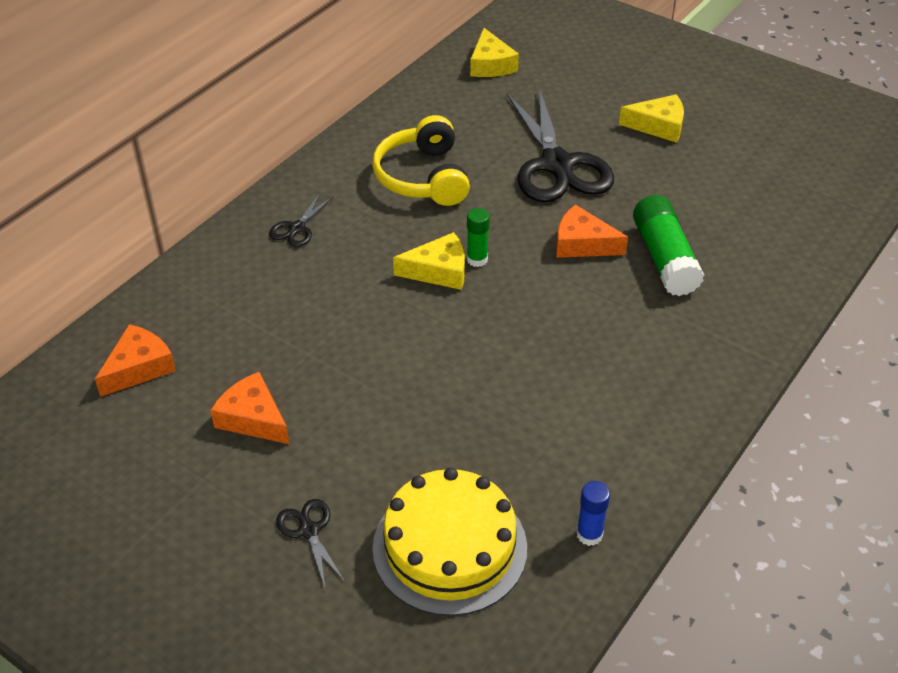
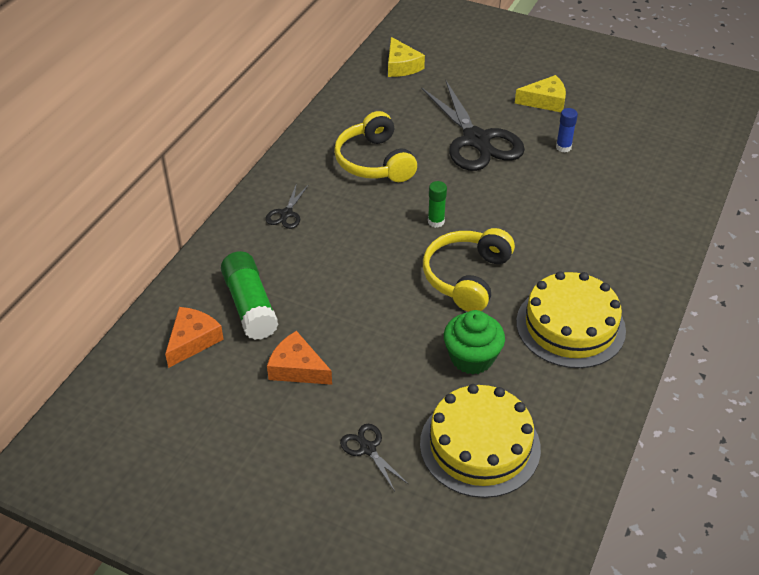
camera: 10 degrees left, 0 degrees up
(439, 271) = (409, 234): yellow cheese -> none
(472, 435) = (472, 358): none -> green cupcake
(495, 333) = (466, 277): none -> yellow headphones
(582, 244) = (513, 200): orange cheese -> none
(589, 534) = (581, 420): blue glue stick -> blue glue stick (563, 147)
(610, 411) = (570, 326): none -> yellow cake
(664, 258) = (578, 203): green glue stick -> green glue stick (250, 305)

